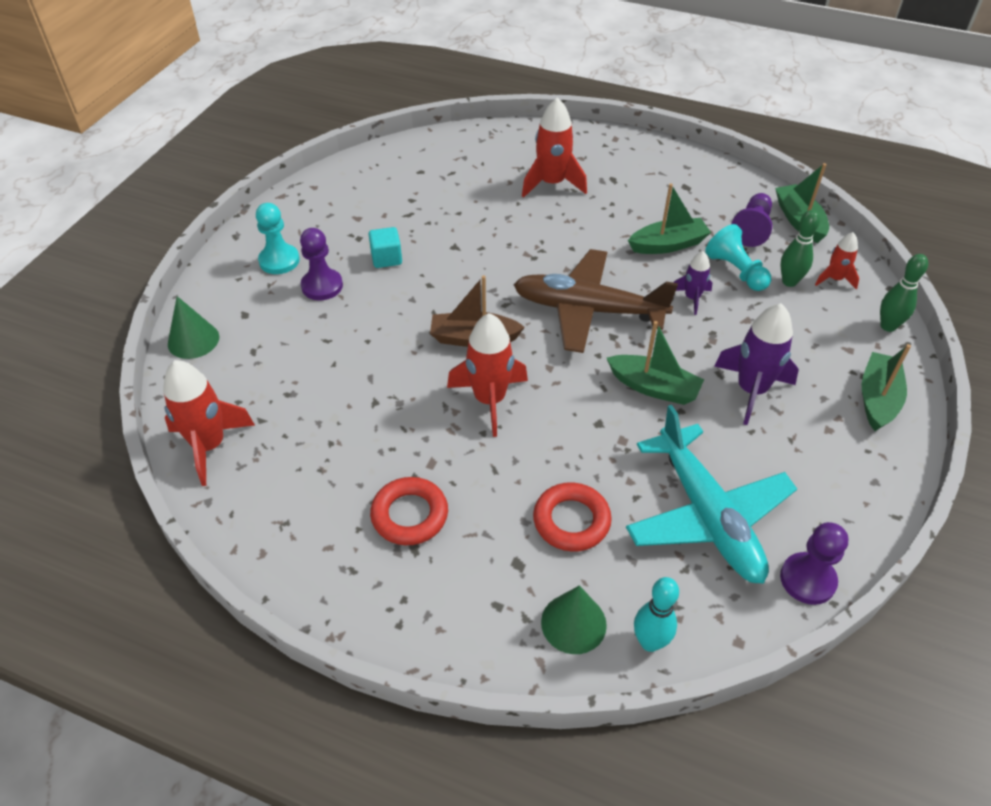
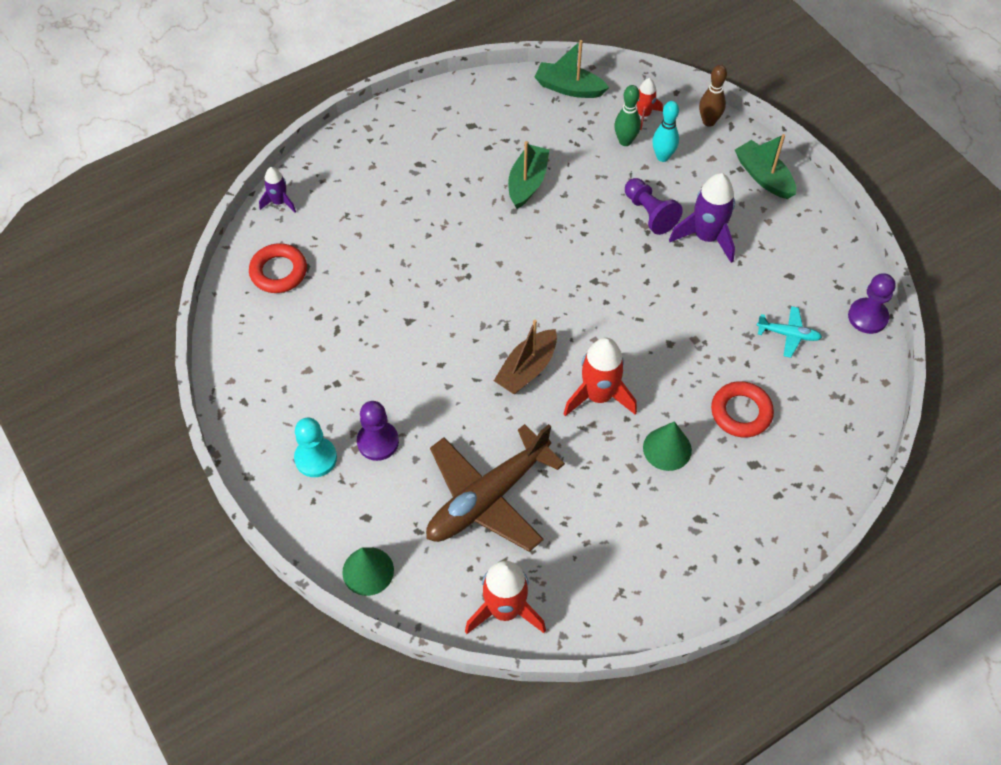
camera: 55 degrees left, 10 degrees up
(386, 258) = (382, 377): turquoise cube -> none
(409, 515) = (669, 506): red ring -> red ring (278, 272)
(552, 184) = (388, 207): red rocket -> none
(573, 623) = (818, 460): green cone -> green cone (667, 448)
(588, 310) = (555, 278): brown plane -> brown plane (487, 498)
(650, 642) = (857, 428): turquoise bowling pin -> turquoise bowling pin (662, 157)
(654, 387) = (662, 290): green boat -> none
(692, 298) = (595, 208): purple rocket -> purple rocket (279, 202)
(707, 516) = (788, 334): turquoise plane -> turquoise plane, size x0.44
(736, 271) = (589, 163): turquoise pawn -> none
(752, 229) = (554, 121): purple pawn -> purple pawn (649, 213)
(888, 326) = (708, 121): green bowling pin -> brown bowling pin

